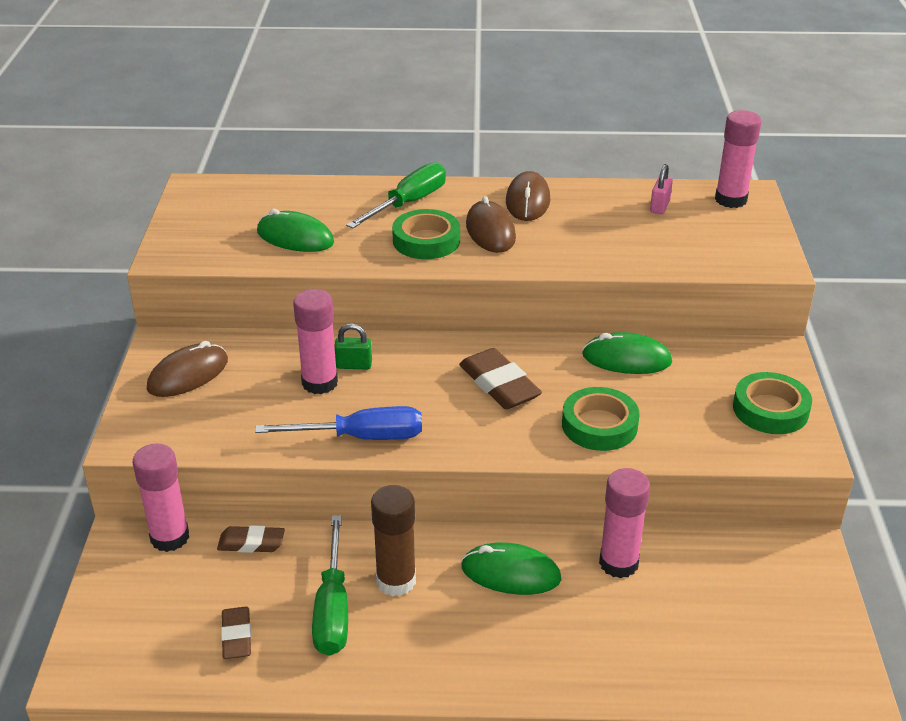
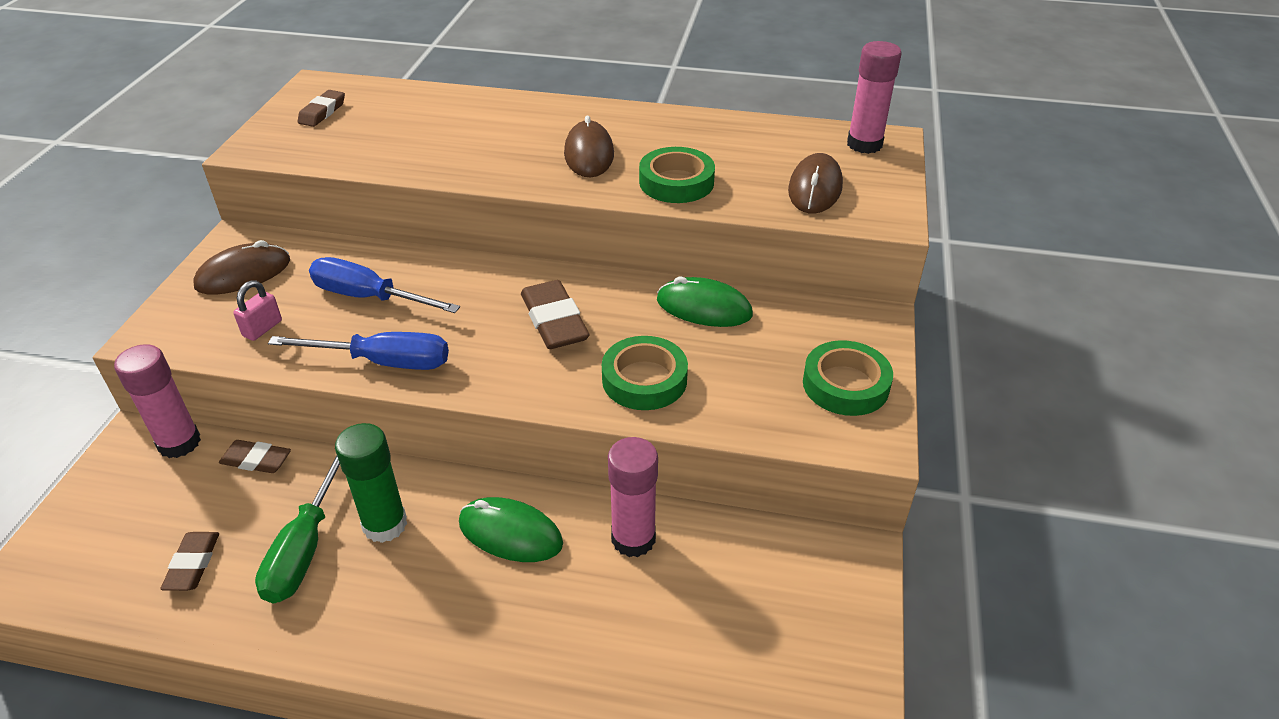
camera: 10 degrees right, 5 degrees up
(218, 214) = (322, 112): none -> brown eraser
(295, 237) = (386, 142): green mouse -> none
(319, 383) = (369, 297): pink glue stick -> blue screwdriver
(354, 365) = (413, 282): green padlock -> none
(396, 581) = (385, 524): brown glue stick -> green glue stick
(408, 203) = (517, 118): green screwdriver -> none
(426, 241) = (517, 158): green tape -> green tape (676, 182)
(528, 201) = (643, 126): brown mouse -> brown mouse (815, 188)
(659, 206) = (782, 145): pink padlock -> pink padlock (262, 328)

